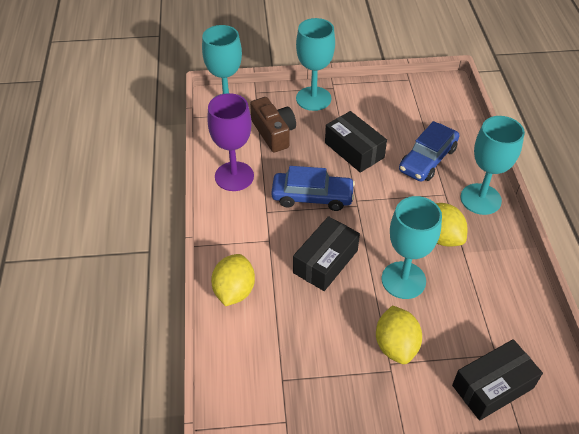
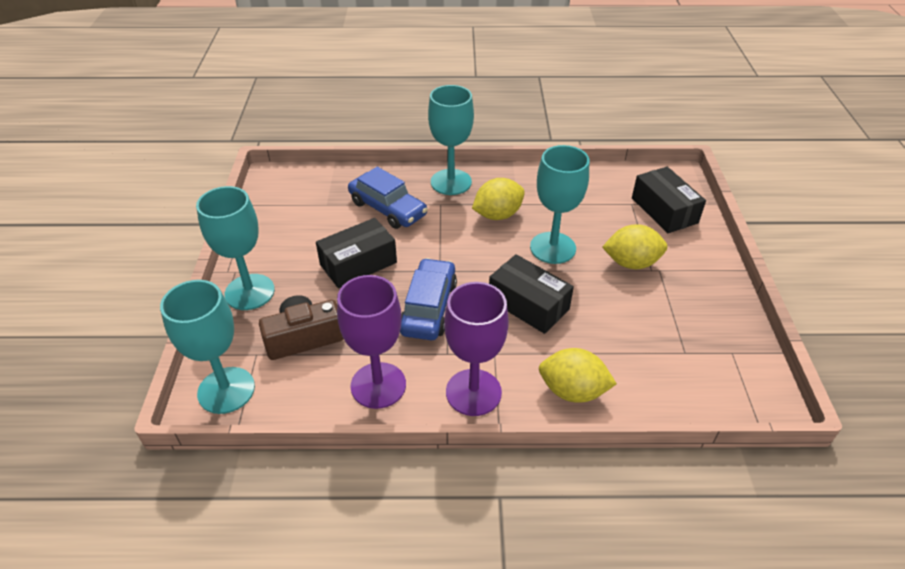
camera: 85 degrees left, 5 degrees down
(230, 229) = (473, 392): none -> purple goblet

